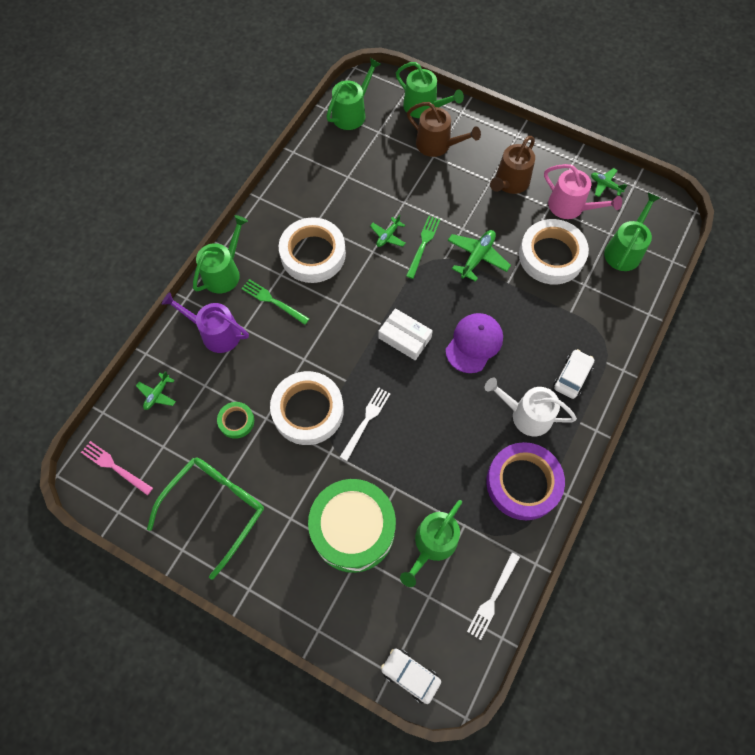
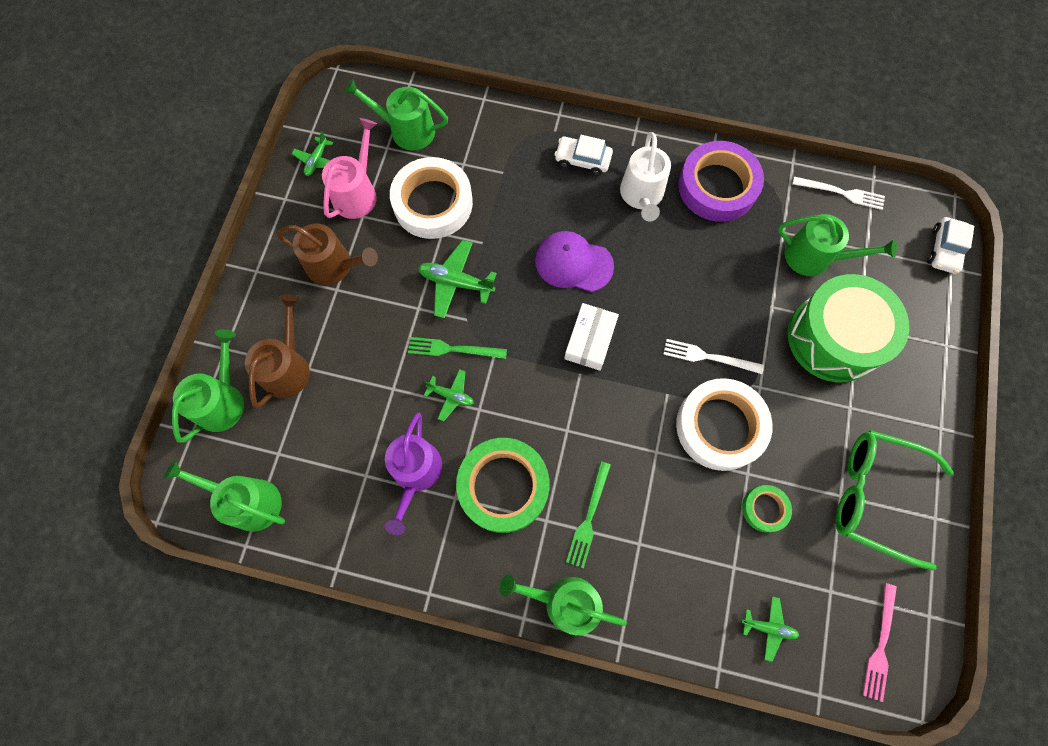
camera: 105 degrees left, 5 degrees up
(216, 333) = (658, 579): purple watering can -> purple watering can (415, 473)
(313, 254) = (503, 486): white tape -> green tape

